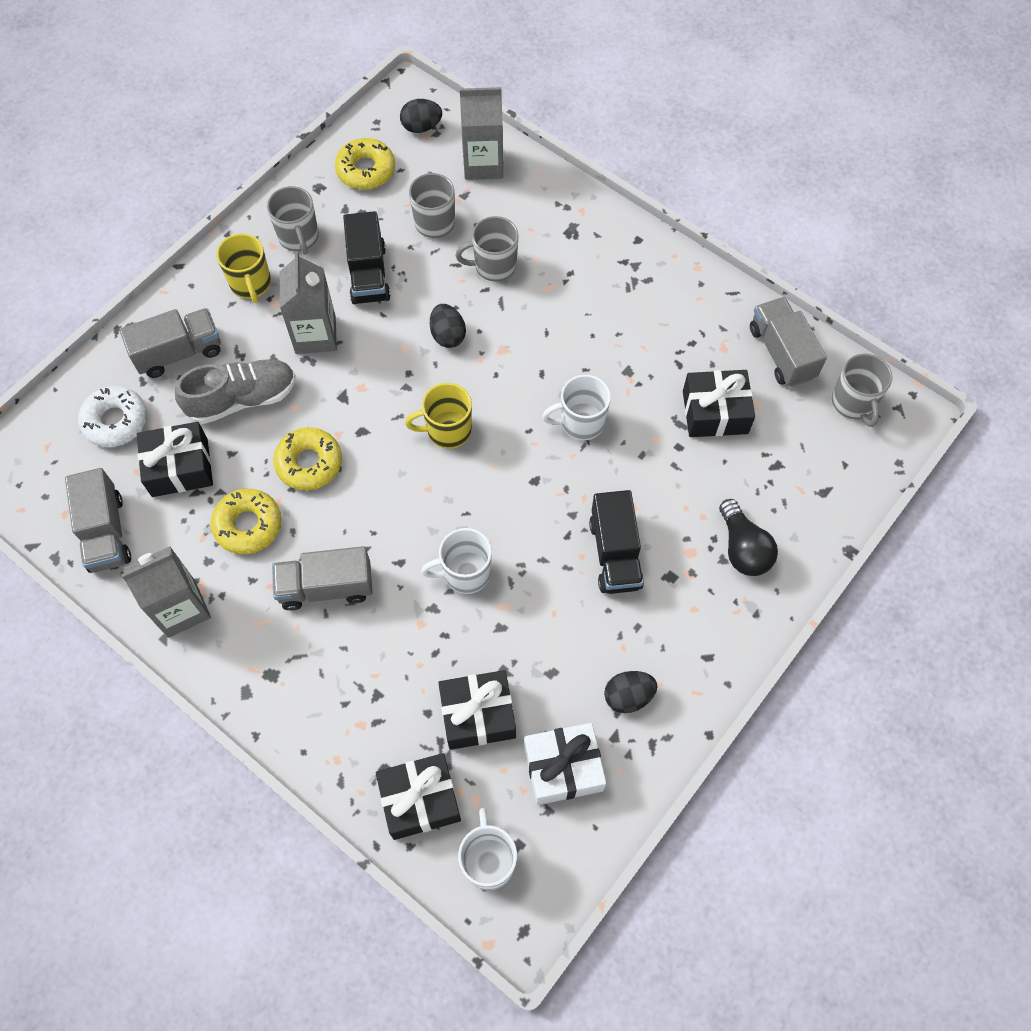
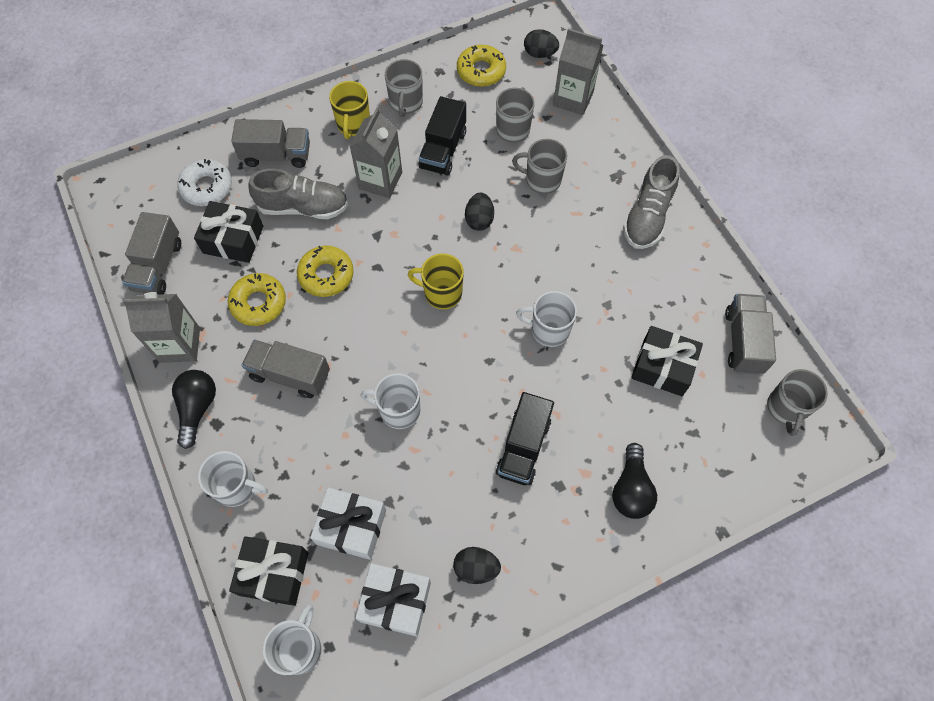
camera: 25 degrees right, 0 degrees up
(240, 667) = (197, 408): none -> black light bulb
(331, 730) = (237, 487): none -> white mug
(478, 715) = (351, 527): black gift -> white gift
(624, 262) = (647, 216): none -> grey shoe

